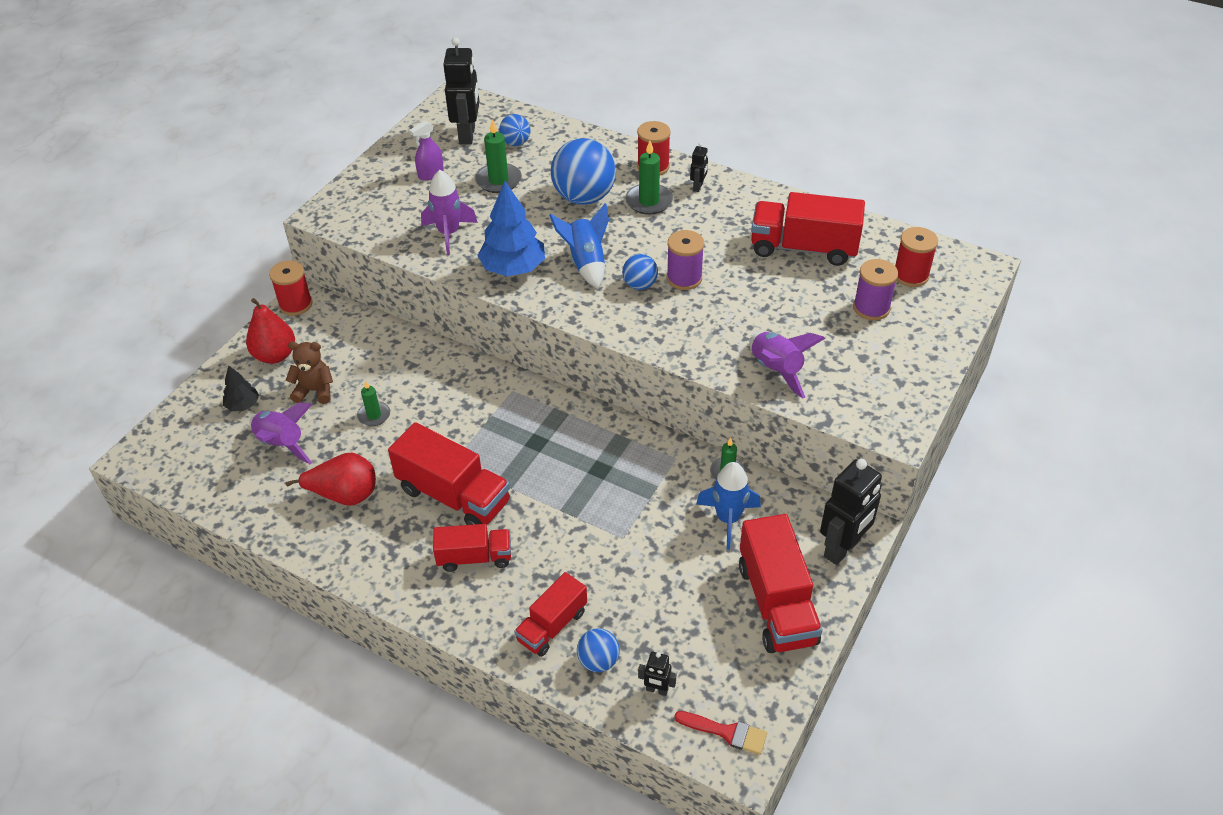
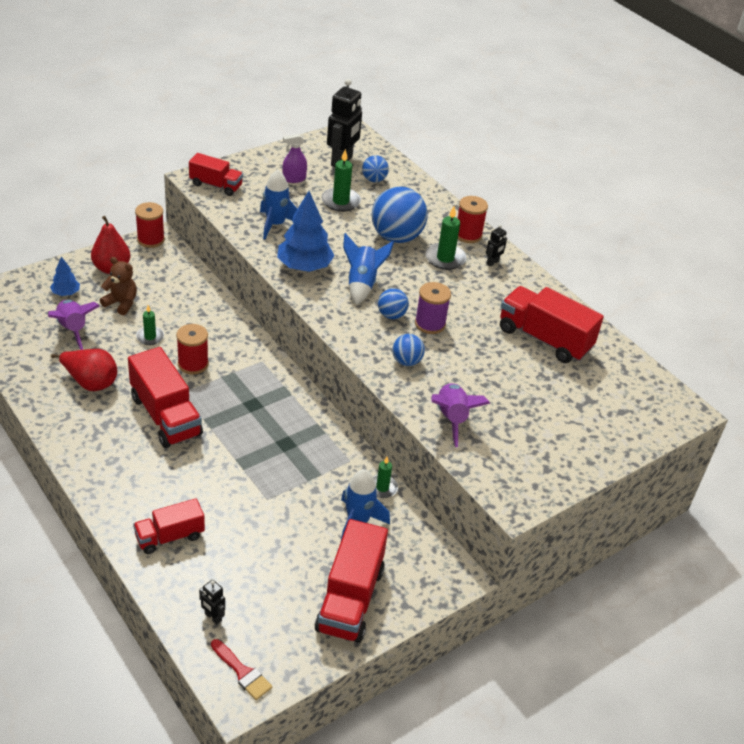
camera: 20 degrees right, 5 degrees down
(243, 405) = (66, 293): black tree -> blue tree
(449, 233) = (275, 225): purple rocket -> blue rocket
(474, 557) = (149, 464): red truck -> red truck (216, 185)
(598, 661) = (185, 576): blue ball -> blue ball (406, 361)
(842, 549) = (433, 584): black robot -> none
(871, 308) = (566, 405): purple spool -> none
(910, 275) = (619, 394): red spool -> red spool (193, 364)

